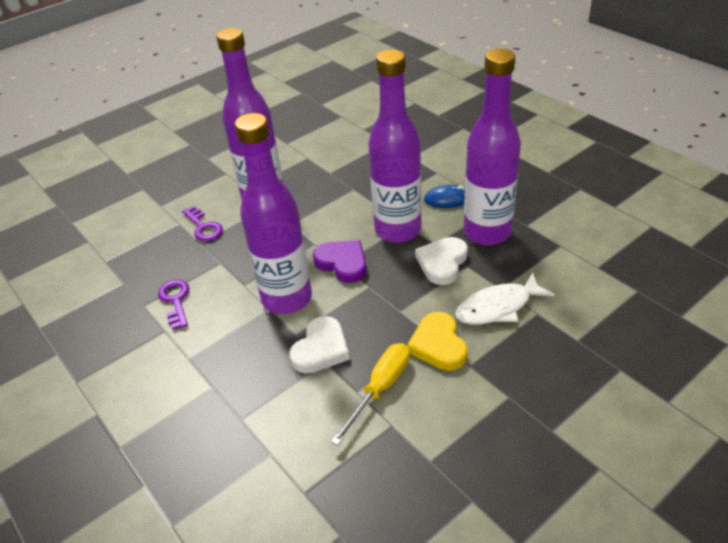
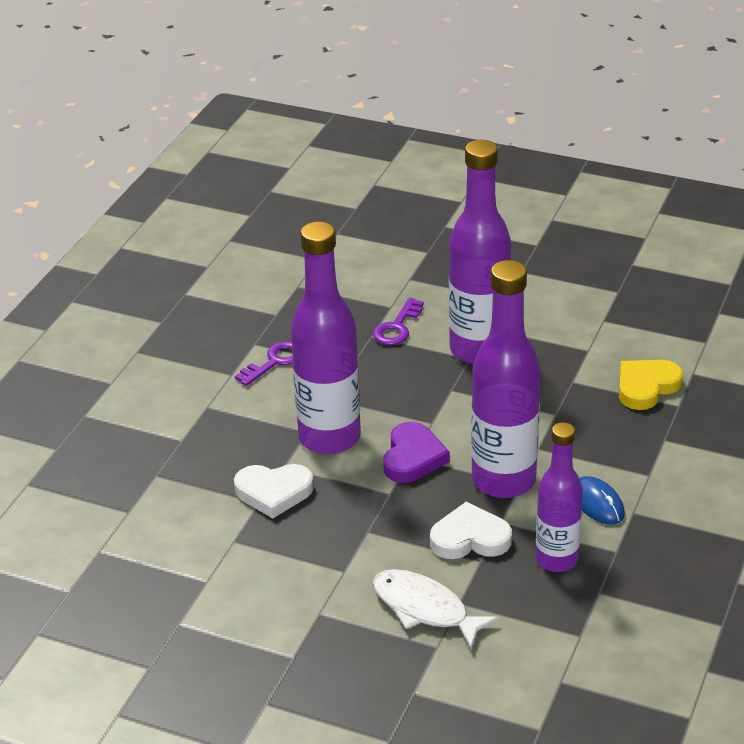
camera: 60 degrees right, 5 degrees down
(380, 389) = (247, 555): yellow screwdriver -> none
(438, 345) = (334, 578): yellow heart -> yellow heart (646, 387)
(487, 232) = (556, 559): purple bottle -> purple bottle, size x0.63

